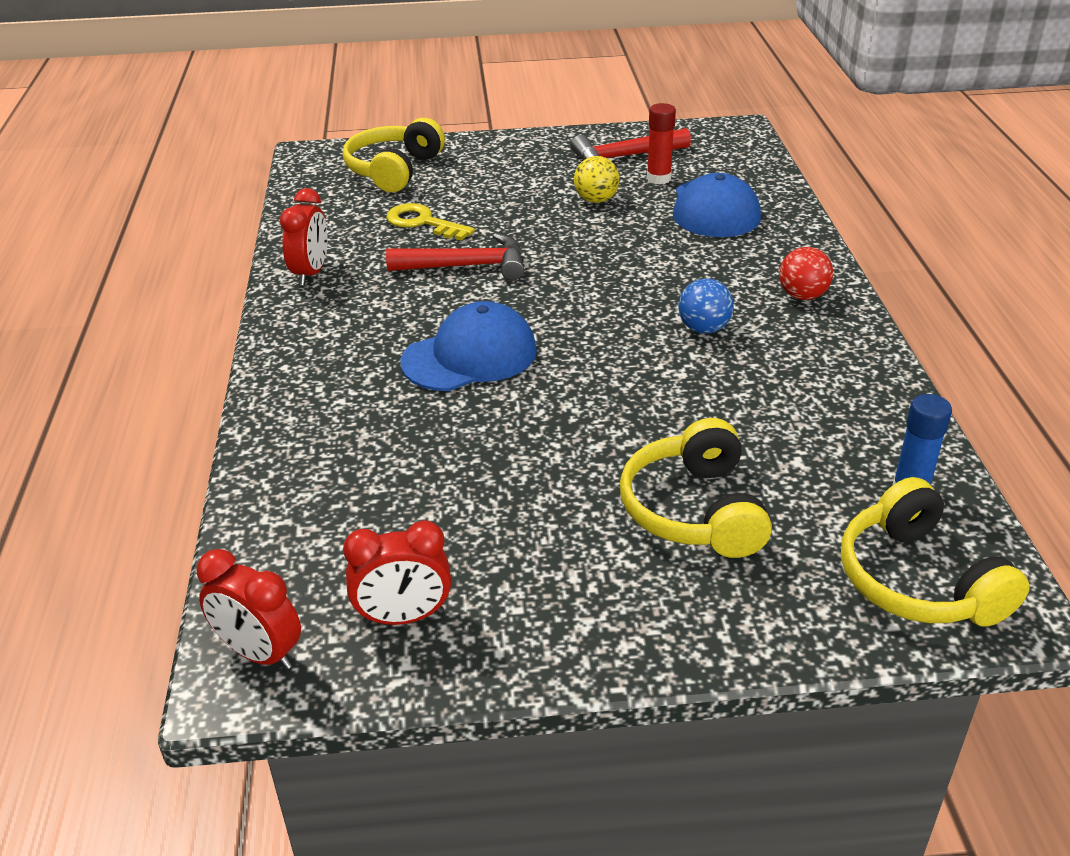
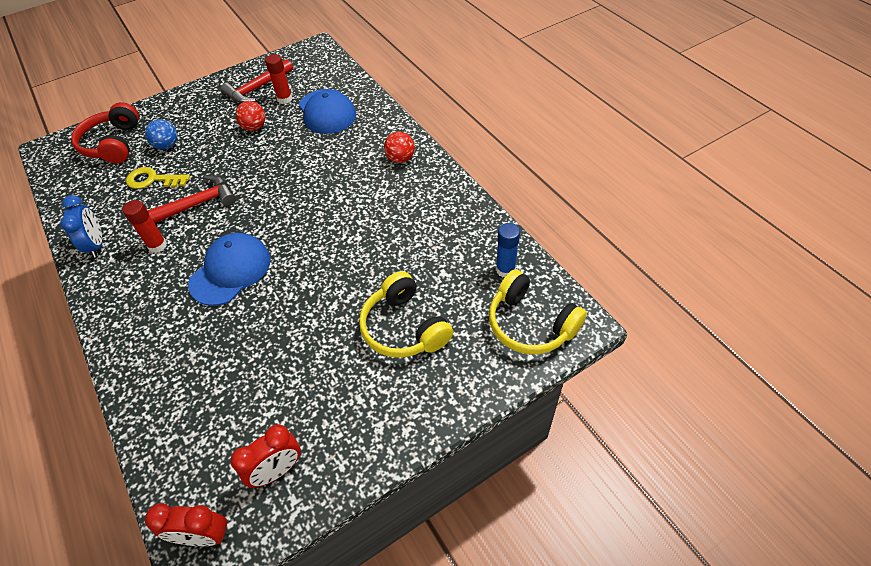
camera: 25 degrees left, 15 degrees up
(311, 273) = (96, 245): red clock -> blue clock
(388, 297) = (157, 246): none -> red glue stick
(394, 170) = (113, 144): yellow headphones -> red headphones
(596, 200) = (254, 127): yellow ball -> red ball
(703, 329) = (357, 201): blue ball -> blue ball (167, 146)

